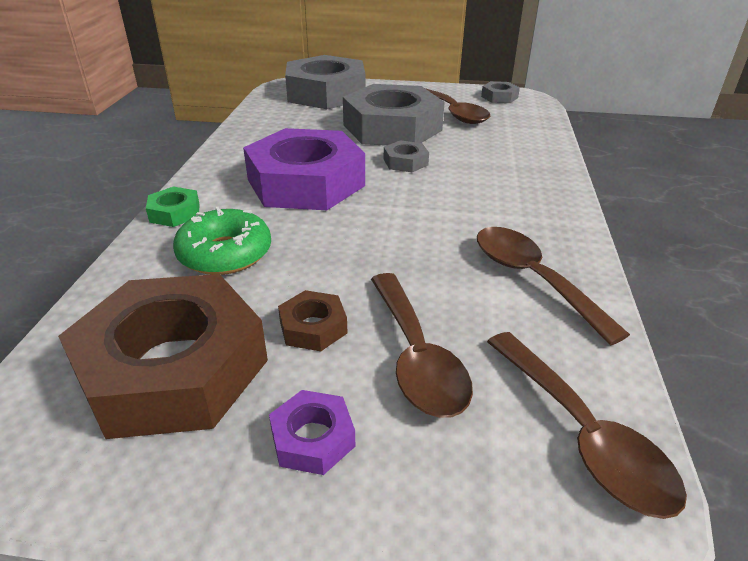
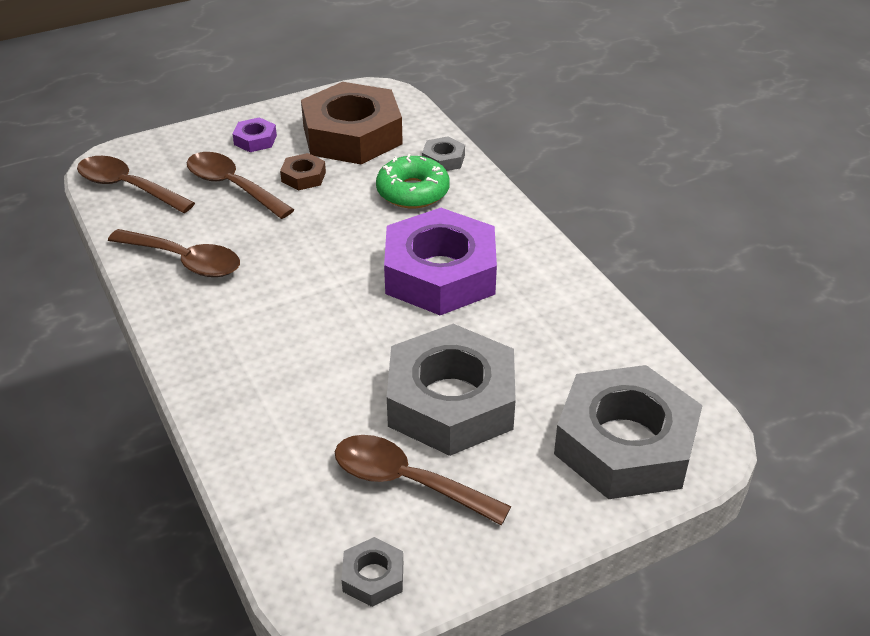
camera: 145 degrees right, 5 degrees up
(175, 213) = (496, 202): green nut -> none
(405, 162) = (378, 344): grey nut -> grey nut (443, 159)

